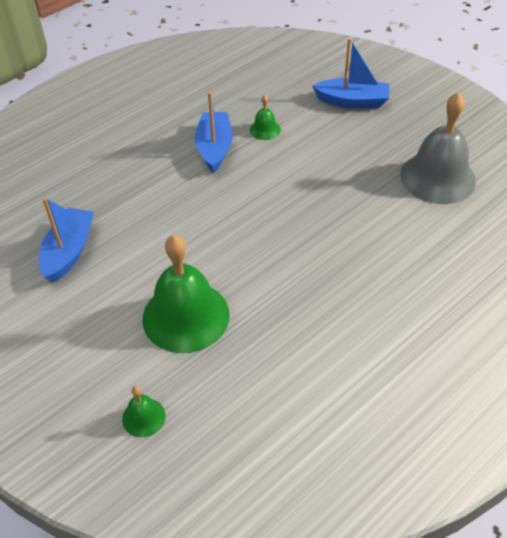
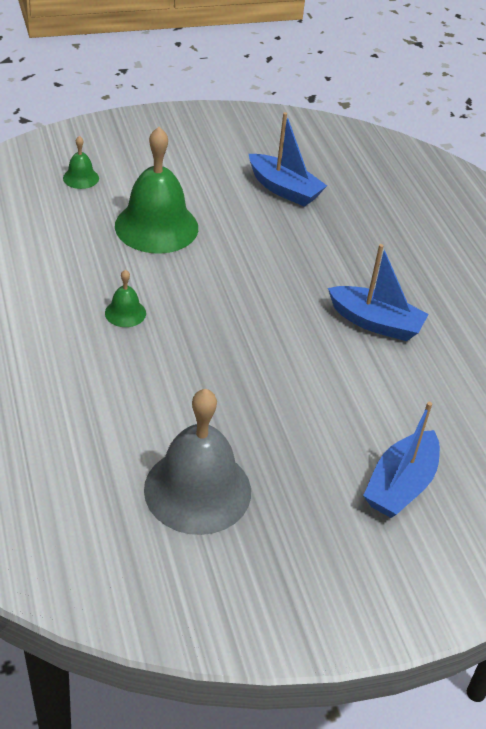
camera: 110 degrees right, 5 degrees down
(265, 129) = (386, 375): green bell -> green bell (125, 313)

